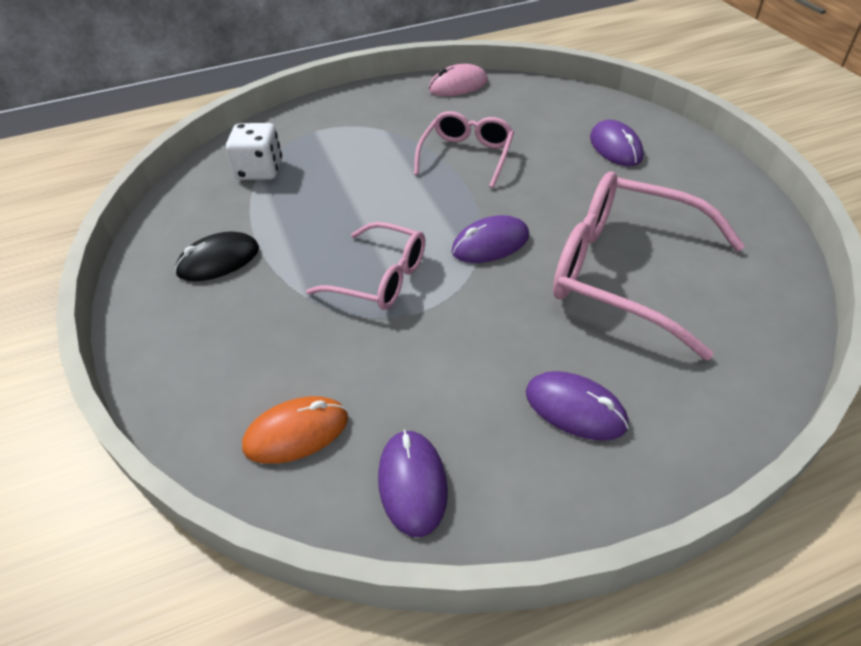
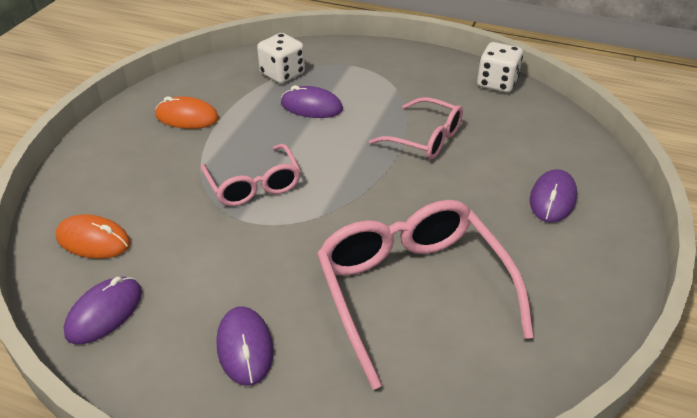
camera: 40 degrees right, 5 degrees down
(218, 261) = (187, 117): black mouse -> orange mouse
(458, 85) = (497, 83): pink mouse -> white dice
(467, 156) = (425, 138): pink glasses -> pink glasses turned 60 degrees clockwise
(490, 244) = (350, 208): purple mouse -> purple mouse (311, 106)

